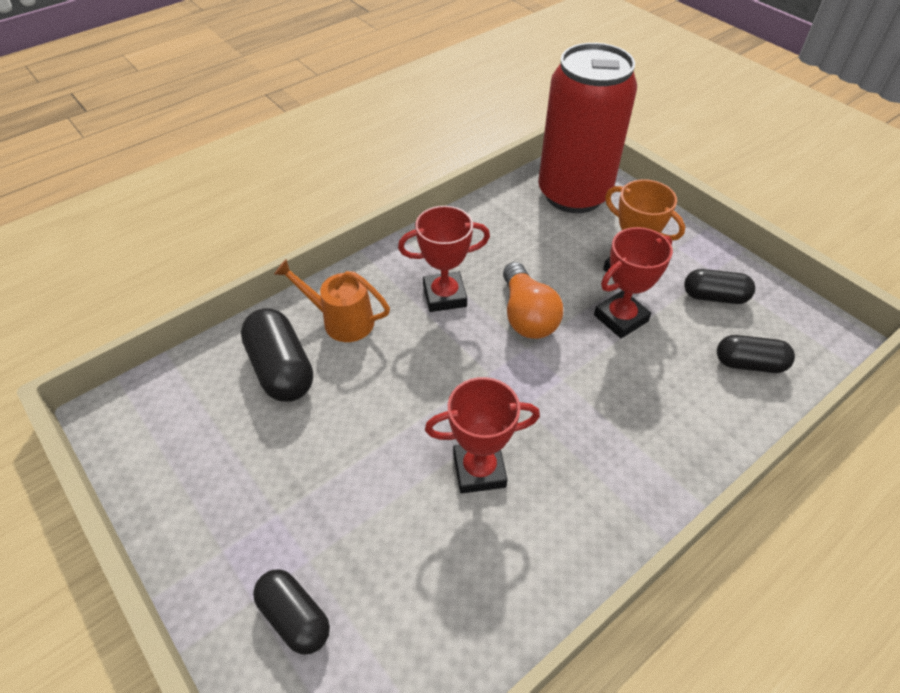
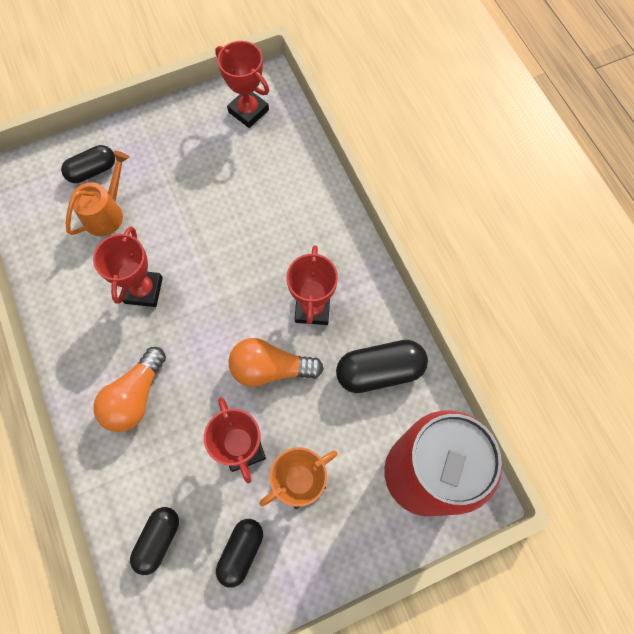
camera: 105 degrees right, 20 degrees up
(164, 424) = (248, 111): none -> red trophy
(281, 369) = (272, 181): black capsule -> black capsule (379, 371)
(341, 321) = (307, 226): orange watering can -> orange watering can (107, 213)
(619, 433) = (135, 397): none -> orange light bulb

